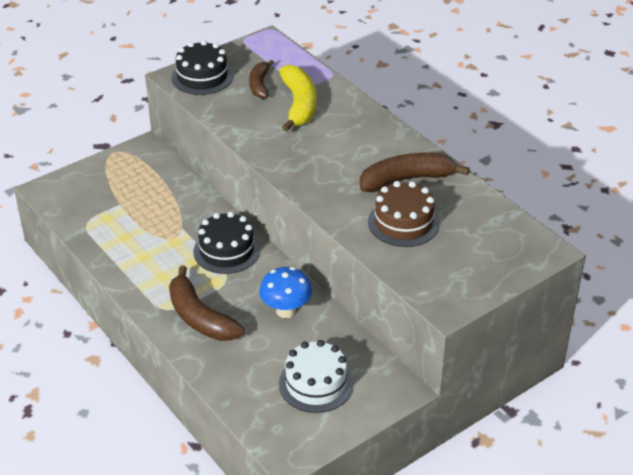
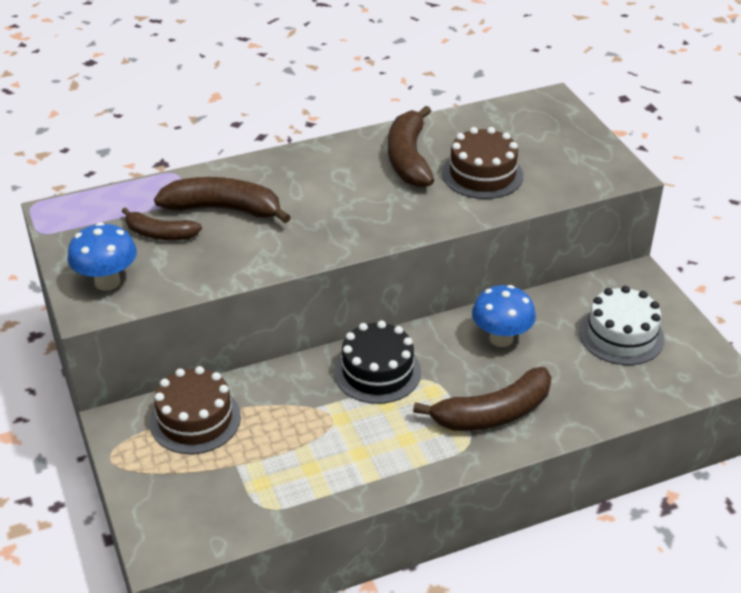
camera: 75 degrees left, 0 degrees up
(156, 177) = (195, 419): none -> brown cake
(202, 77) = (107, 282): black cake -> blue mushroom
(299, 105) = (224, 209): yellow banana -> brown banana

